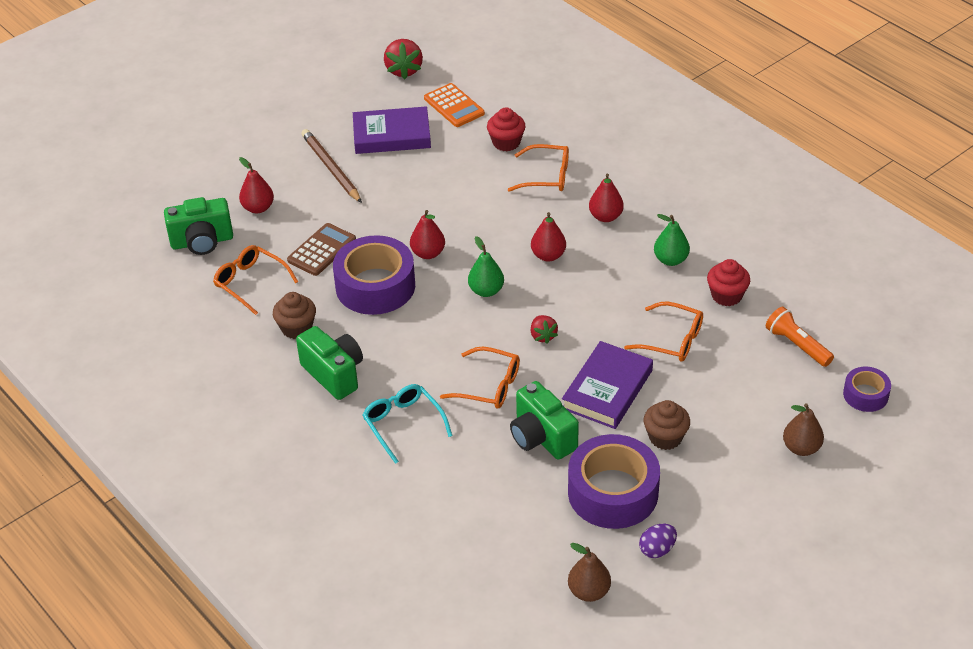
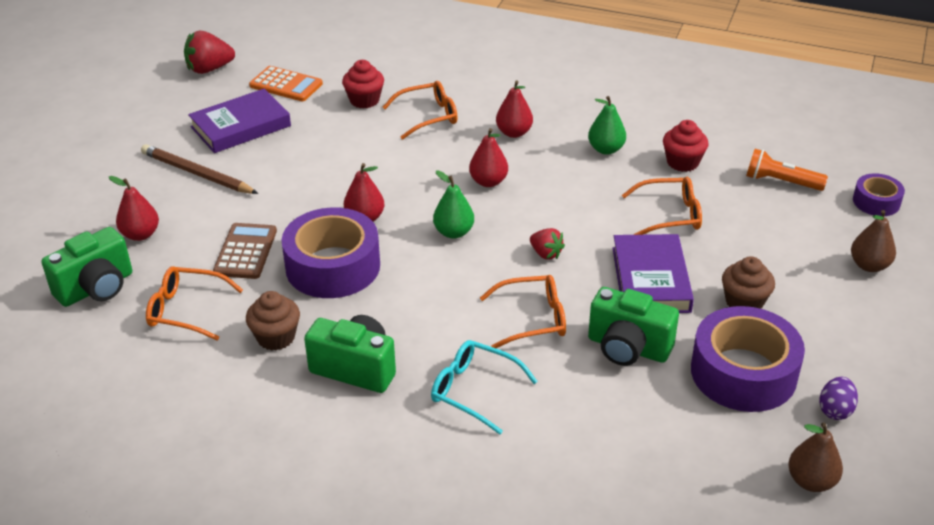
camera: 30 degrees left, 5 degrees down
(404, 70) = (209, 69): red strawberry -> red strawberry turned 105 degrees clockwise

